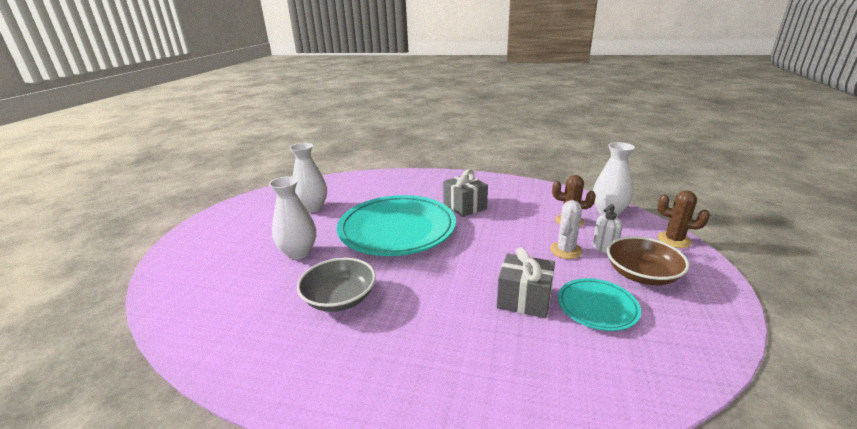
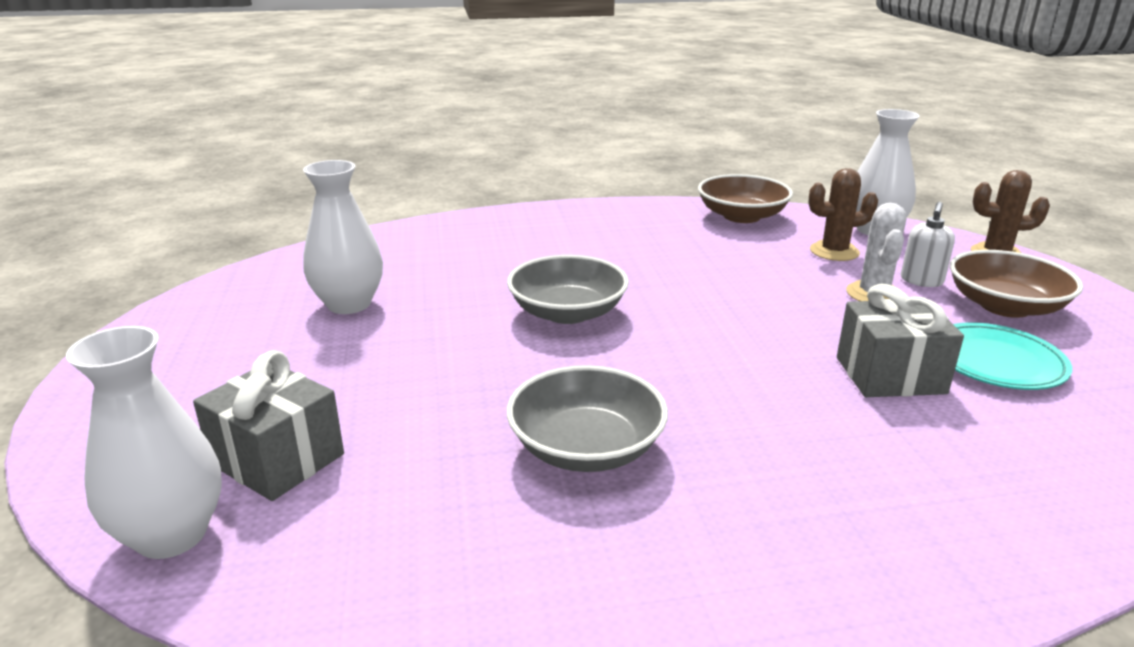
camera: 25 degrees left, 0 degrees up
(298, 253) = (411, 389): white vase -> white vase (172, 535)
(397, 229) = (567, 312): turquoise plate -> grey bowl
(465, 206) = (648, 256): grey gift -> grey gift (277, 459)
(537, 192) = (741, 216): none -> brown bowl

